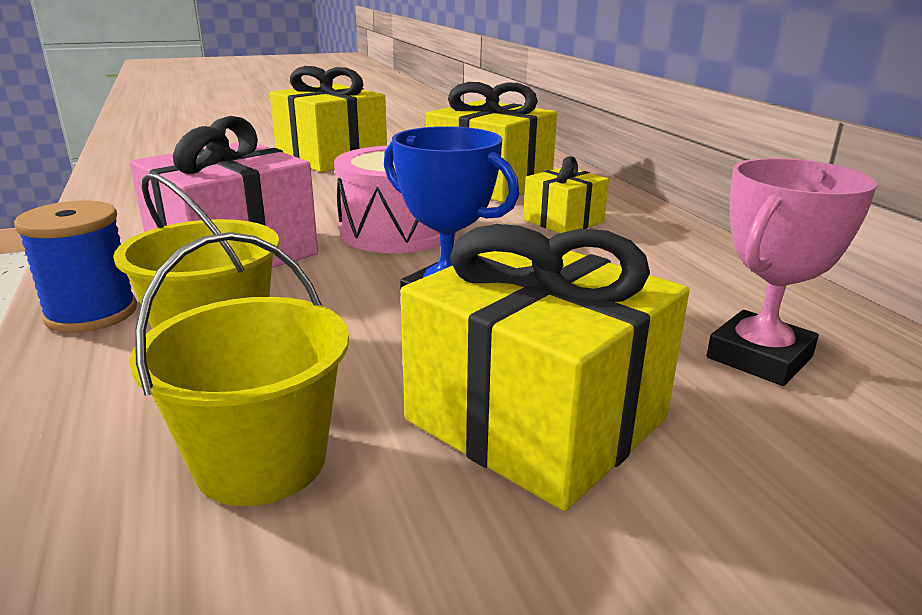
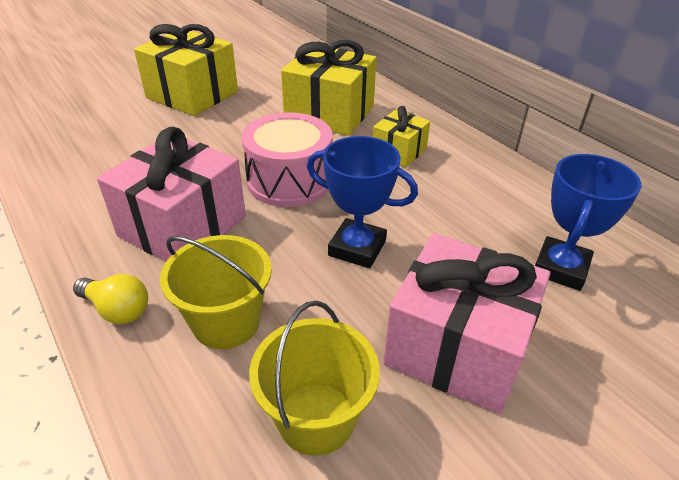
camera: 15 degrees left, 15 degrees up
(91, 313) = (117, 310): blue spool -> yellow light bulb
(536, 419) = (457, 347): yellow gift -> pink gift
(759, 357) = (560, 268): pink trophy -> blue trophy

